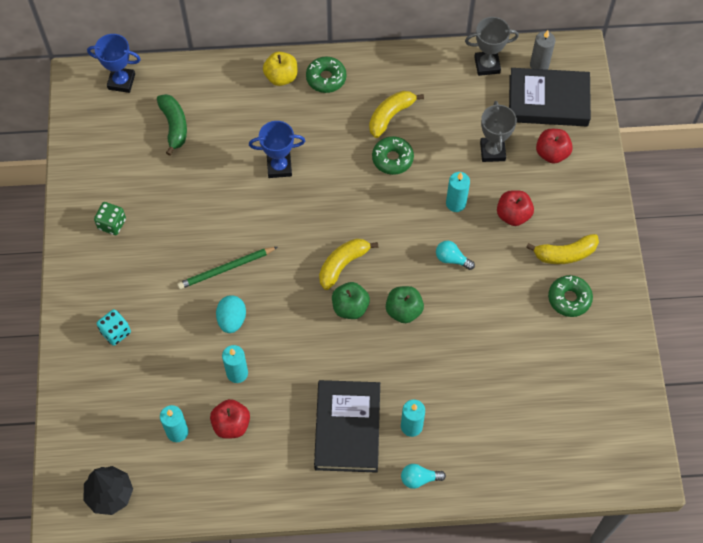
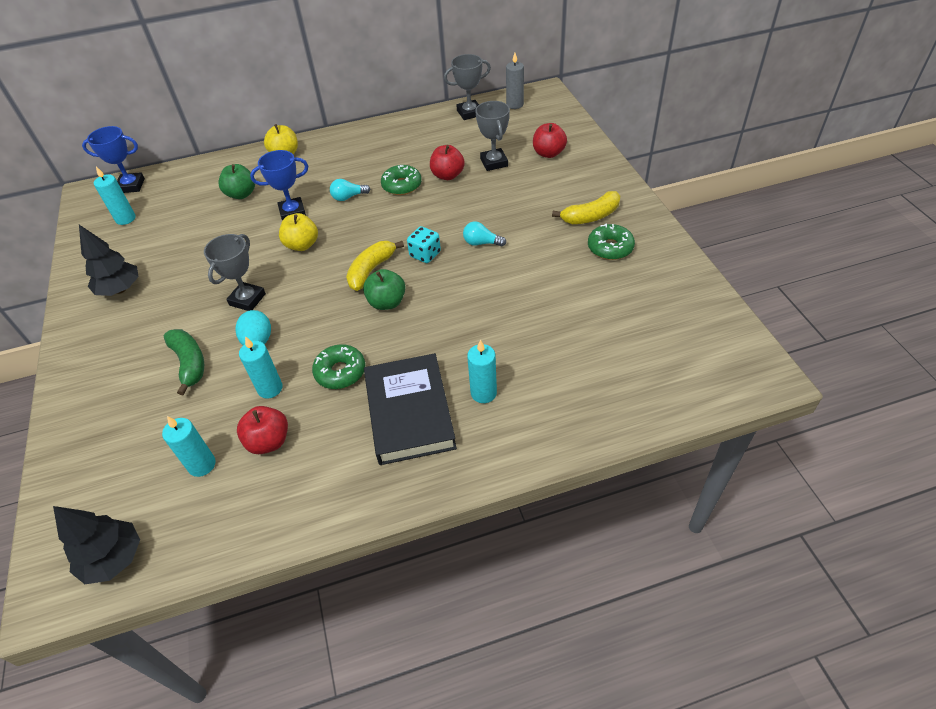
camera: 10 degrees left, 15 degrees down
(112, 224) = (120, 289): green dice -> black tree
(116, 332) = (123, 381): turquoise dice -> turquoise dice (425, 254)
(174, 126) = (184, 205): green banana -> green banana (189, 363)
(226, 269) = (247, 299): green pencil -> grey trophy
(283, 214) = (302, 245): none -> yellow apple
(326, 78) = (327, 147): green donut -> green donut (340, 372)
(390, 116) = (392, 159): yellow banana -> none
(403, 310) = (444, 293): green apple -> green apple (241, 194)
(419, 478) = (509, 444): turquoise light bulb -> turquoise light bulb (348, 197)
(456, 203) = (472, 203): turquoise candle -> turquoise candle (125, 219)
(513, 215) = (529, 200): red apple -> red apple (447, 175)
(548, 101) = (531, 123): black book -> none

